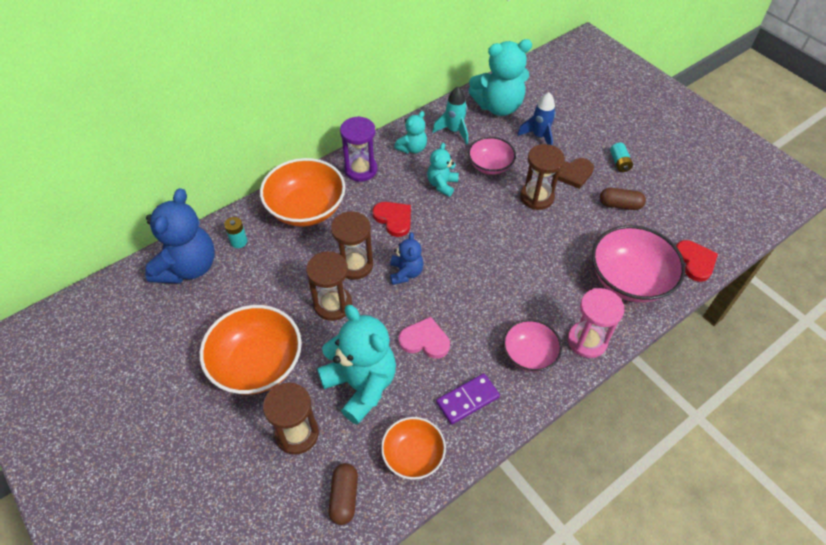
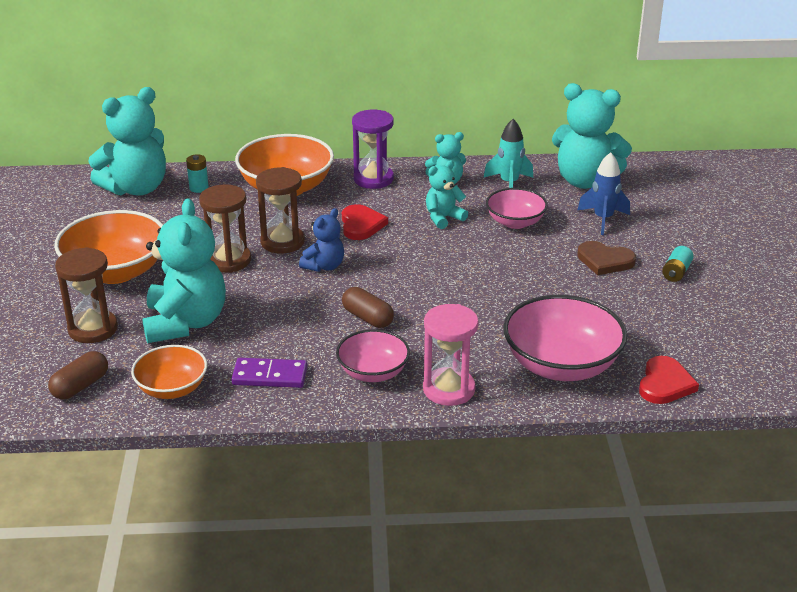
camera: 35 degrees right, 20 degrees down
(188, 267) = (136, 188): blue teddy bear -> turquoise teddy bear
(424, 340) = (282, 319): pink heart -> none
(536, 197) = (537, 264): brown hourglass -> none
(620, 205) = (630, 305): brown capsule -> brown capsule (367, 318)

